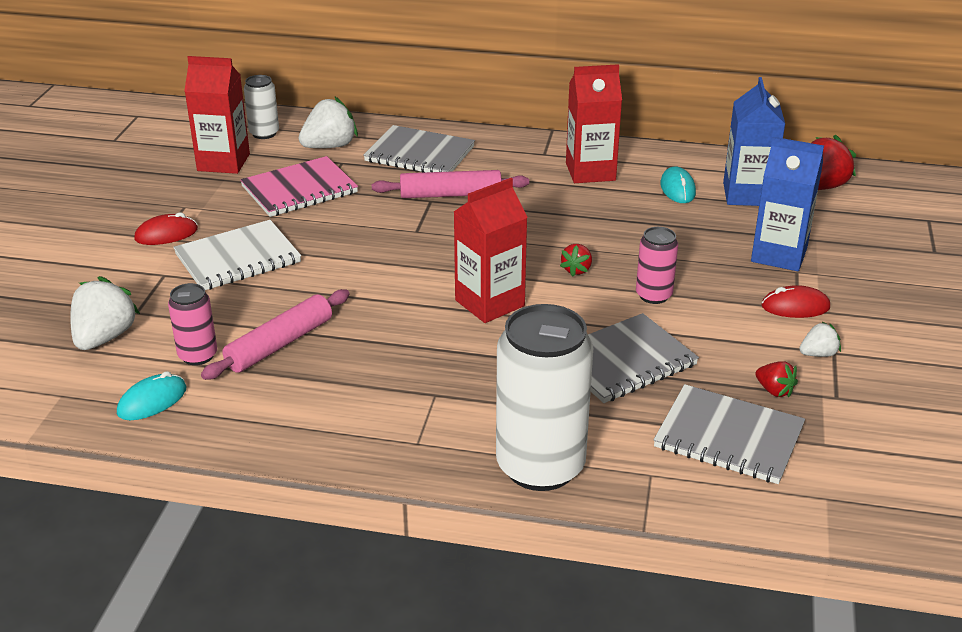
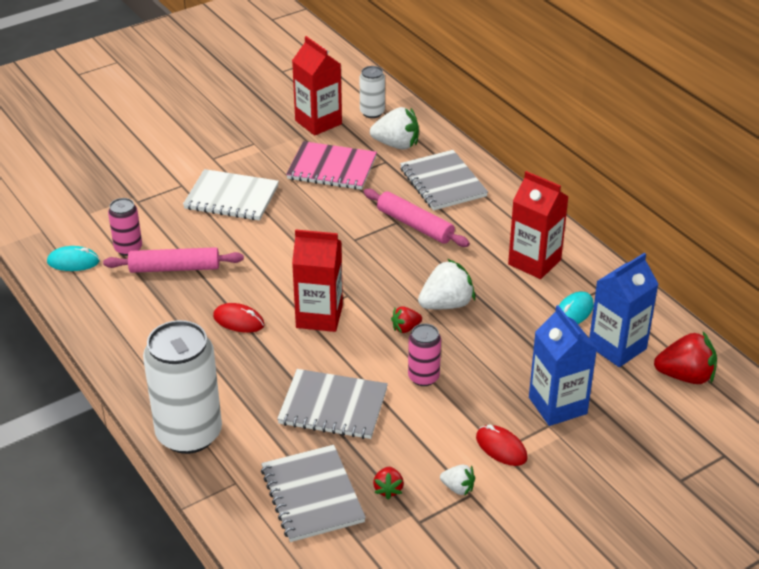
camera: 45 degrees right, 5 degrees up
(105, 337) = (103, 208): white strawberry -> white strawberry (446, 304)
(166, 234) = (218, 158): red mouse -> red mouse (238, 321)

